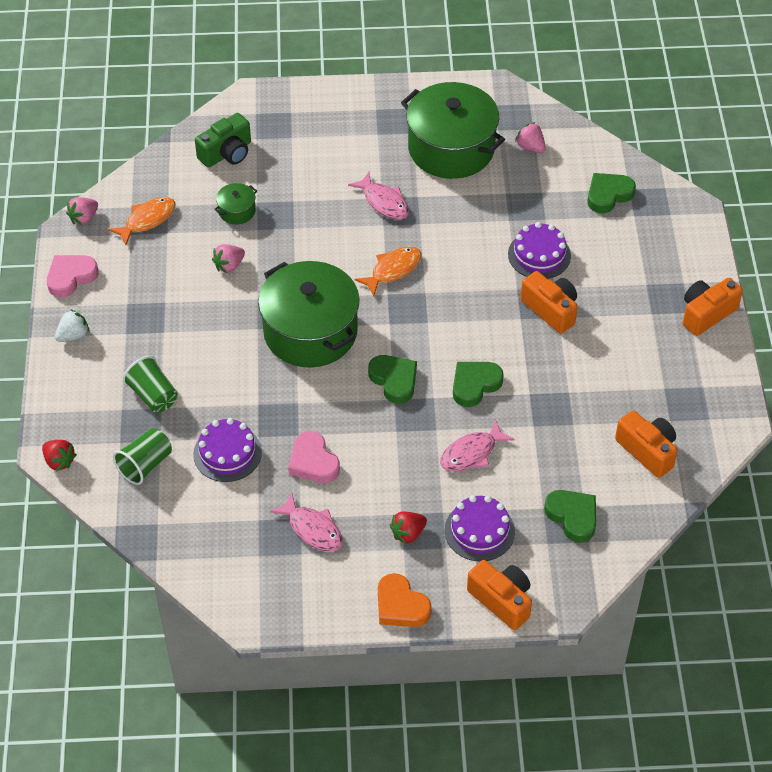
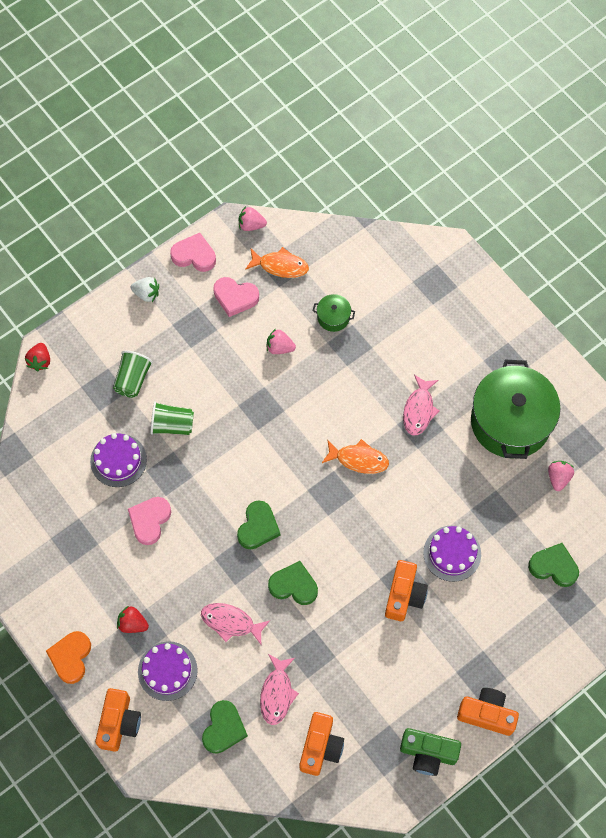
camera: 55 degrees right, 15 degrees up
(145, 465) = (73, 415): green cup -> green cup (172, 425)
(146, 270) = (235, 297): none -> pink heart
(227, 153) = (382, 272): green camera -> green camera (428, 753)
(310, 332) = (260, 442): green pot -> none
(312, 529) = (94, 558): pink fish -> pink fish (277, 693)

